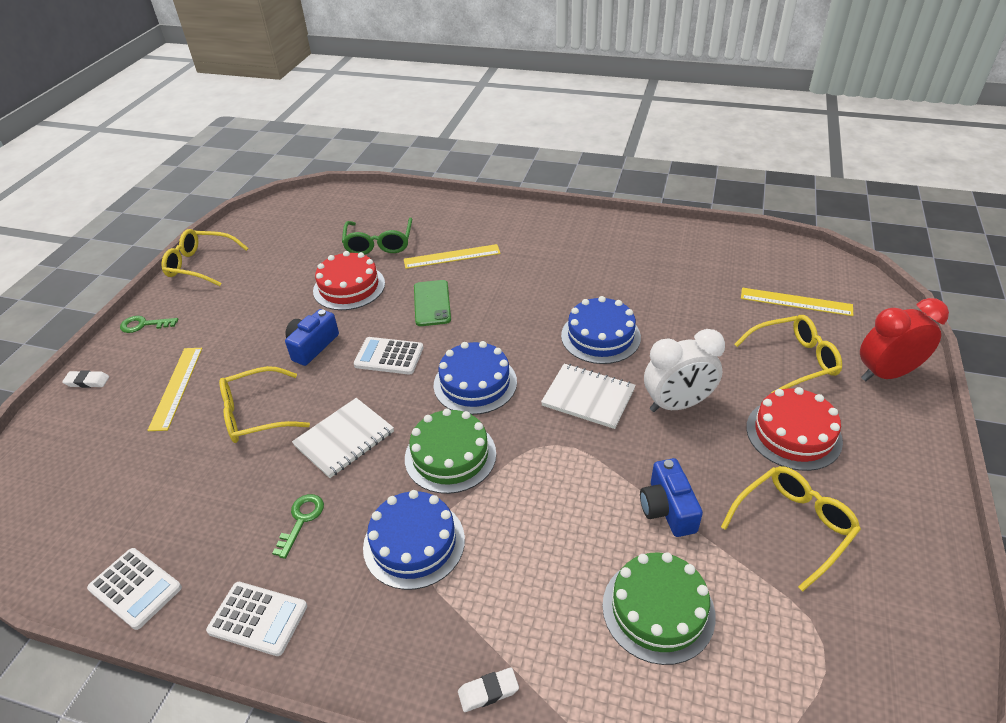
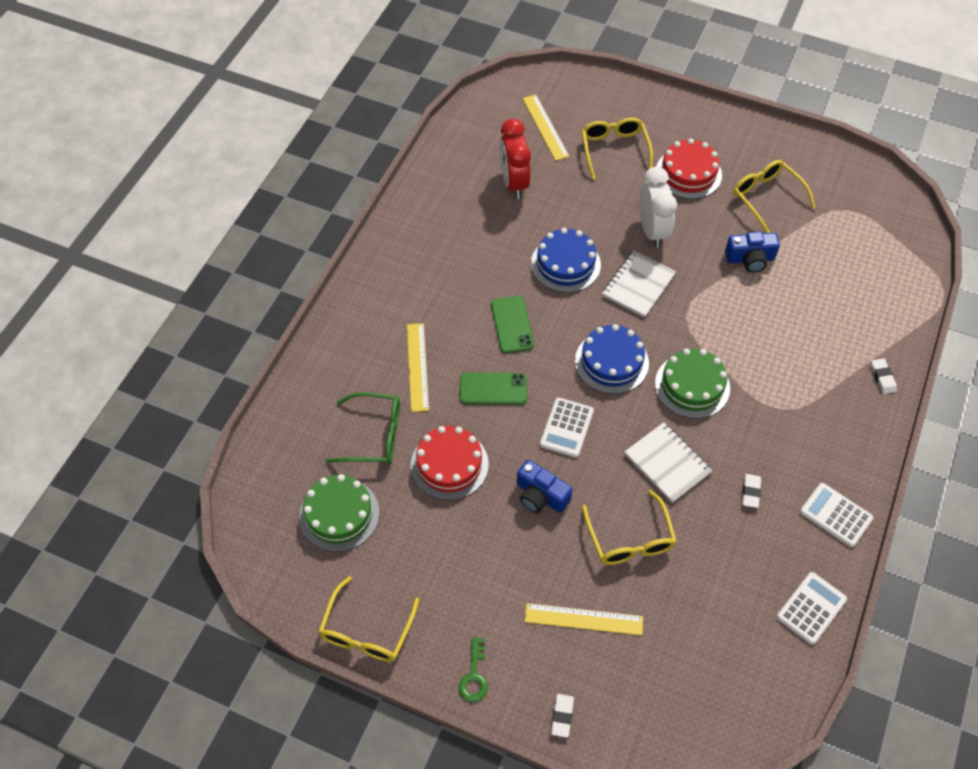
camera: 85 degrees left, 15 degrees up
(258, 618) = (835, 515): white calculator -> white calculator turned 75 degrees counterclockwise
(301, 520) = (750, 492): green key -> white eraser
(414, 543) = (774, 414): blue cake -> none
(510, 307) = (512, 324): none -> green phone
(658, 609) = (826, 281): green cake -> green cake (339, 514)
(796, 302) = (545, 127): yellow ruler -> yellow ruler turned 45 degrees counterclockwise
(886, 373) = (635, 105): red clock -> red clock (514, 183)

